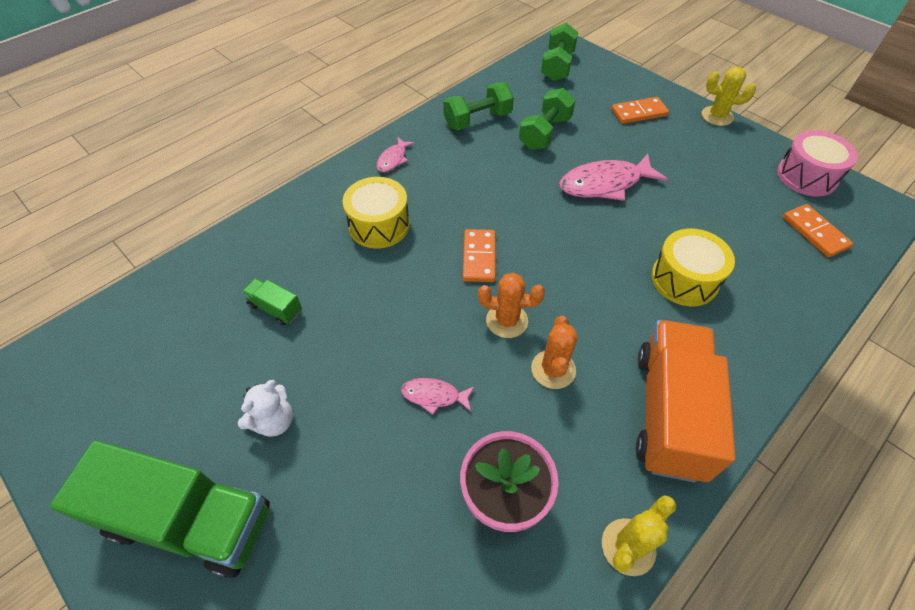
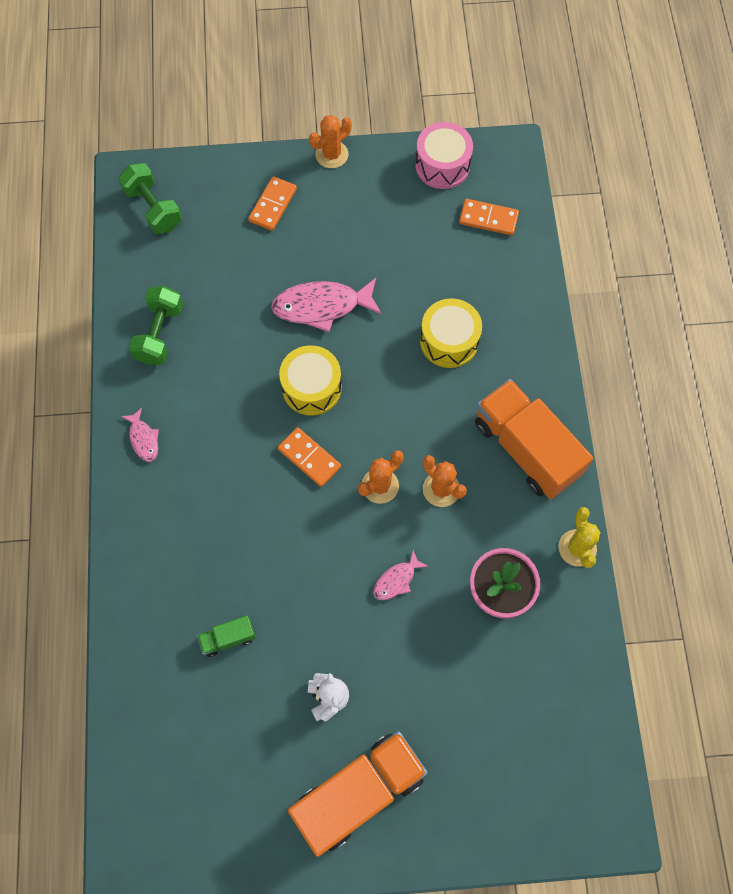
camera: 50 degrees left, 15 degrees up
(190, 520) = (359, 793): green truck -> orange truck
(379, 225) = (210, 505): yellow drum -> yellow drum (311, 387)
(545, 133) = (227, 297): green dumbbell -> none
(604, 184) = (321, 306): pink fish -> pink fish turned 60 degrees clockwise
(717, 116) = (331, 154): yellow cactus -> orange cactus

